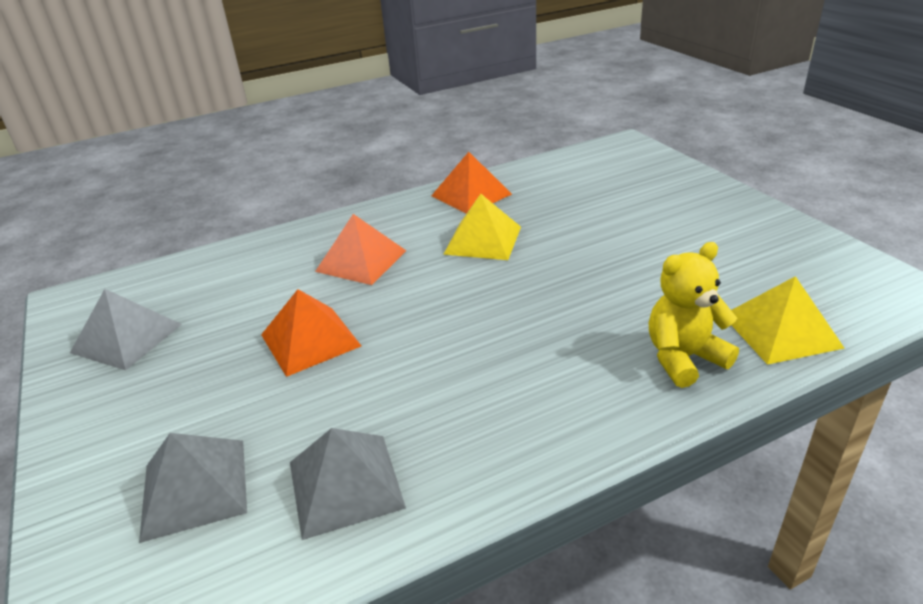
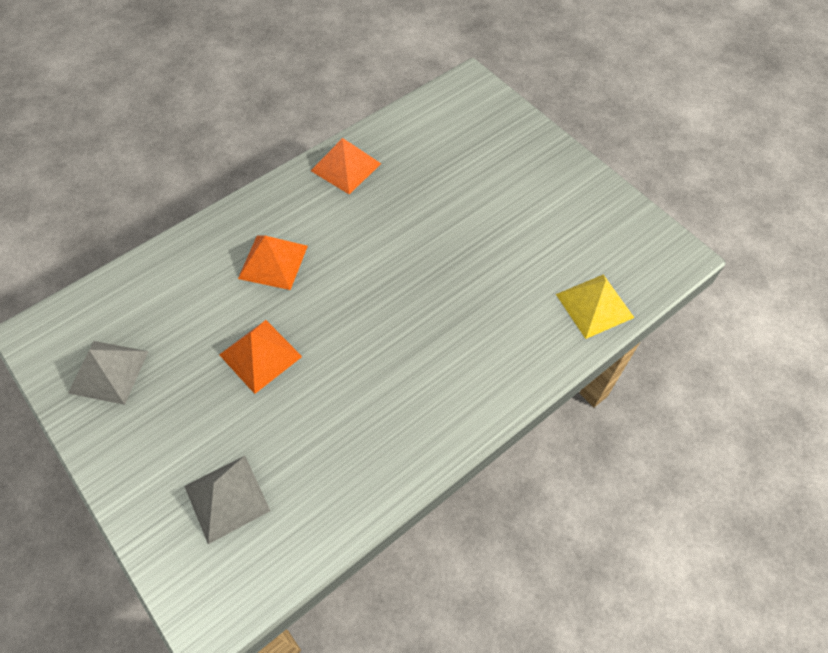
camera: 15 degrees left, 25 degrees up
(345, 484) = (328, 478): grey pyramid -> none
(483, 240) = (368, 227): yellow pyramid -> none
(683, 358) = (532, 340): yellow teddy bear -> none

